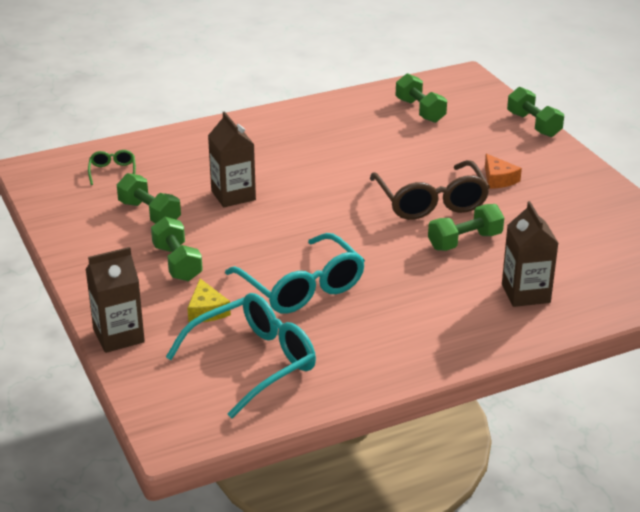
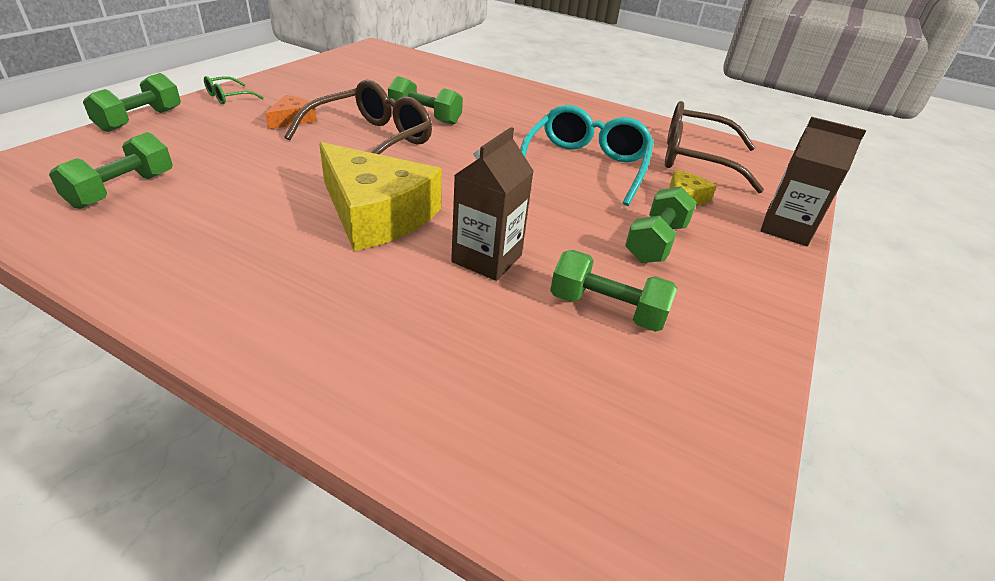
camera: 130 degrees left, 5 degrees up
(112, 172) = (558, 420): green glasses -> green glasses (229, 97)
(149, 213) = (606, 309): green dumbbell -> green dumbbell turned 75 degrees counterclockwise
(253, 363) = (696, 159): turquoise glasses -> brown glasses
(318, 176) = (376, 214): none -> yellow cheese
(525, 293) = (469, 89): brown carton -> none

